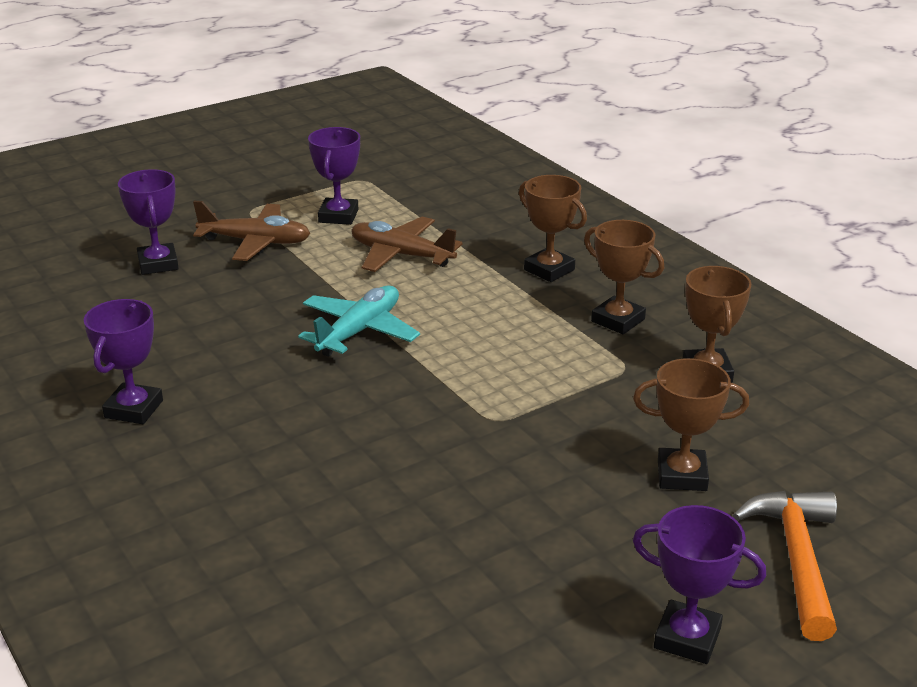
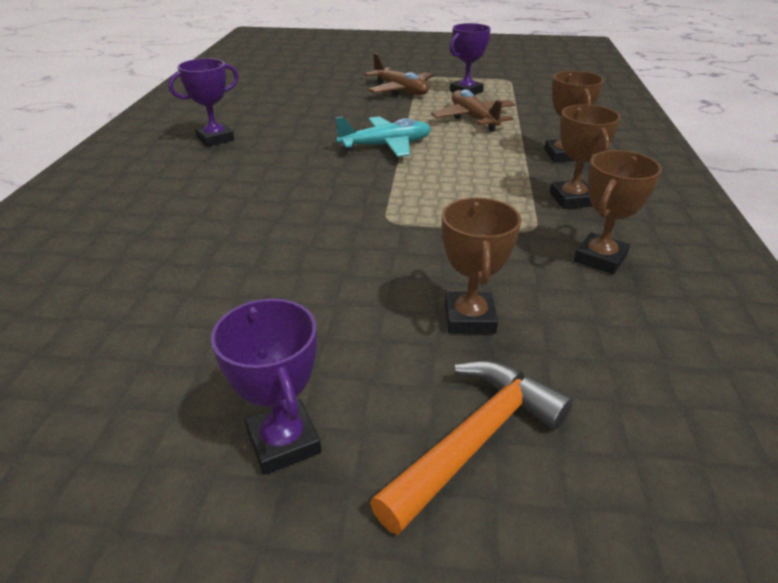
camera: 40 degrees right, 5 degrees up
(158, 264) = (336, 85): purple trophy -> none
(682, 475) = (469, 318): brown trophy -> brown trophy turned 45 degrees clockwise

